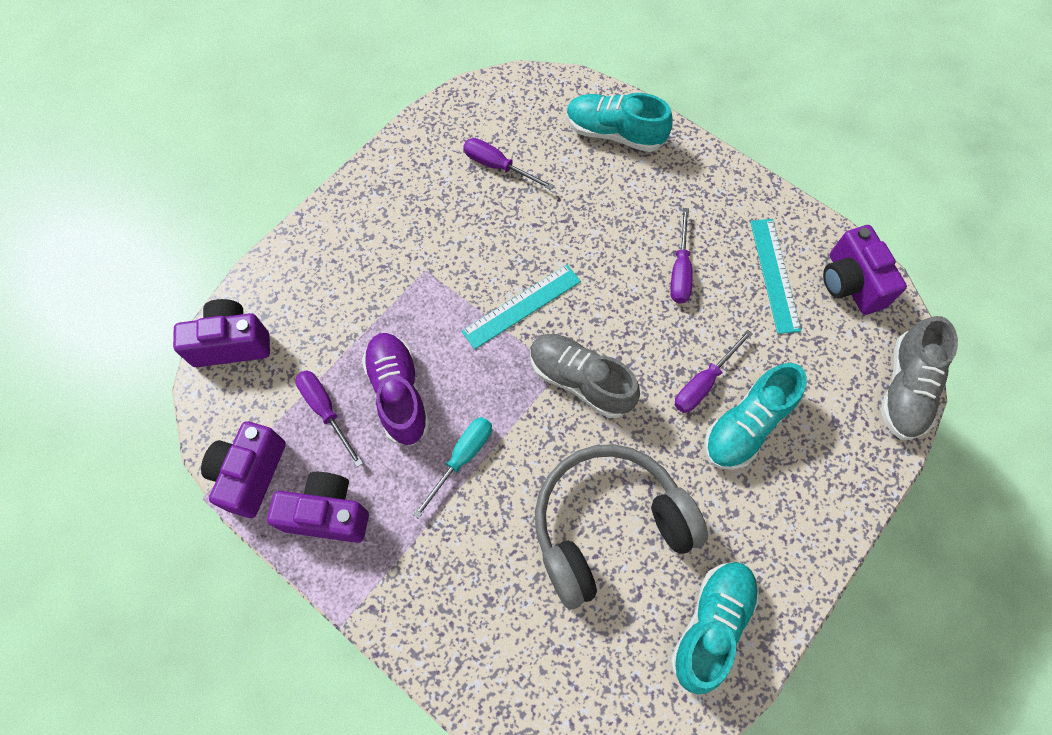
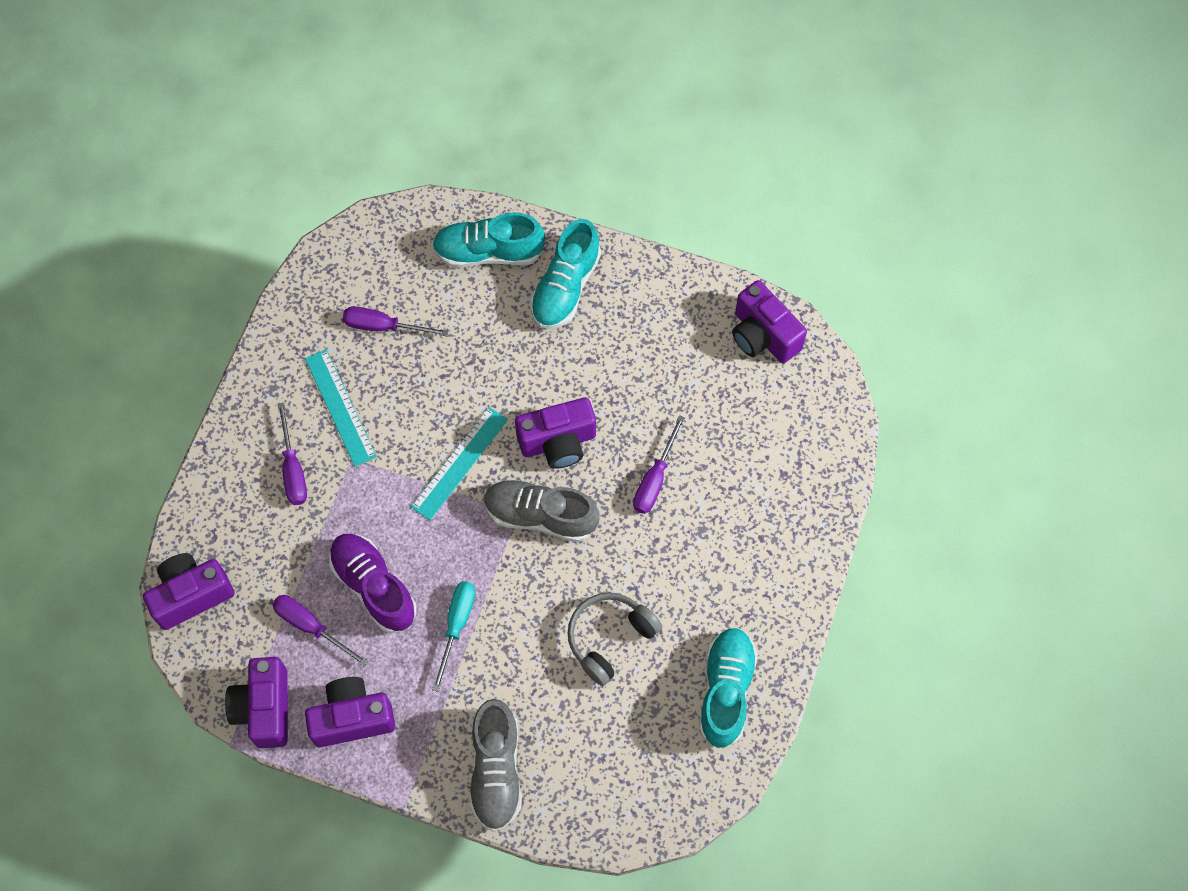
camera: 20 degrees left, 0 degrees up
(607, 525) = (609, 638): grey headphones -> grey headphones, size x0.60
(620, 317) = (558, 442): none -> purple camera
(680, 270) = (599, 376): purple screwdriver -> purple screwdriver (293, 469)
(746, 425) = (705, 505): turquoise shoe -> turquoise shoe (565, 287)
(775, 275) = (690, 351): turquoise ruler -> turquoise ruler (340, 407)
(905, 388) = (838, 422): grey shoe -> grey shoe (496, 770)

